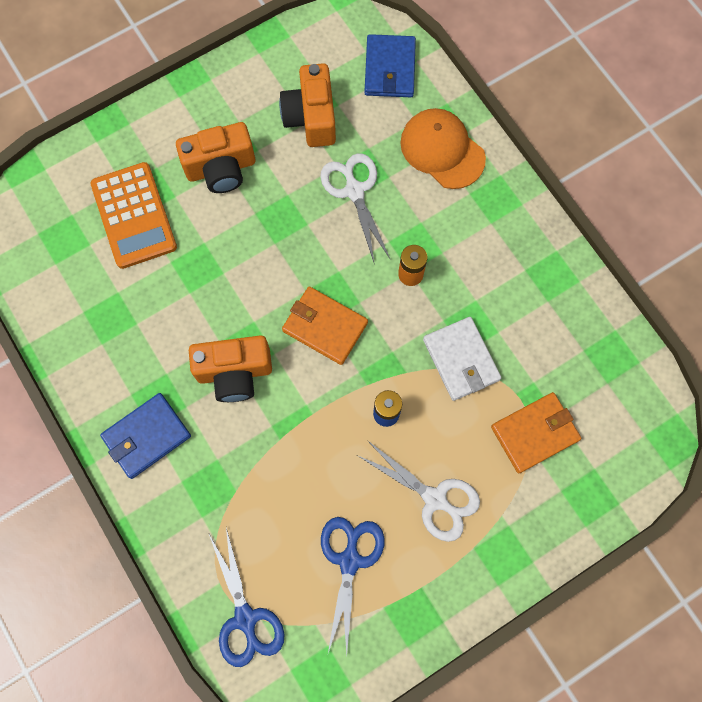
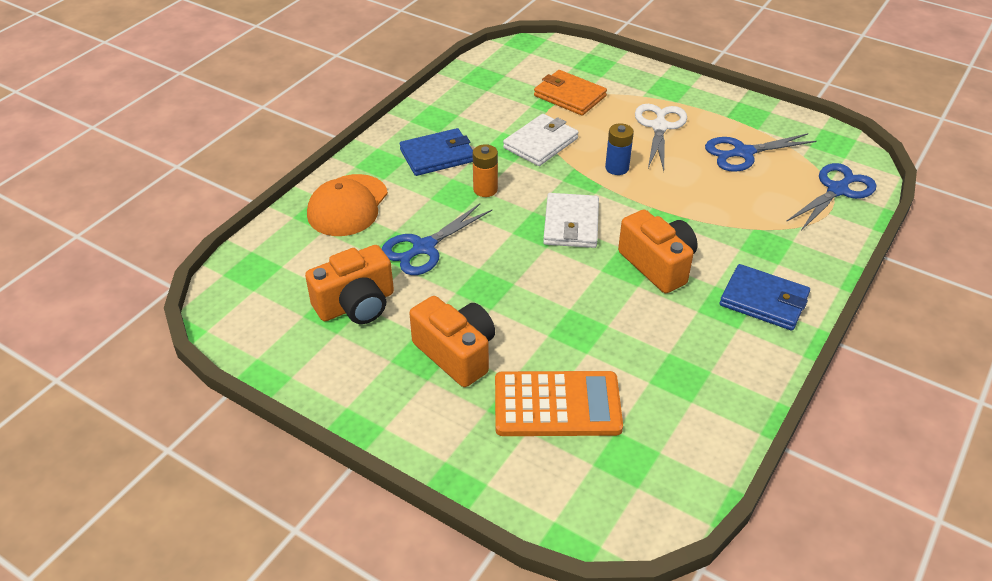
camera: 115 degrees left, 30 degrees down
(134, 216) = (557, 405): orange calculator -> orange calculator turned 45 degrees clockwise
(324, 326) = (571, 224): orange wallet -> white wallet
(354, 191) = (424, 248): white scissors -> blue scissors
(390, 69) = (269, 266): blue wallet -> blue wallet (437, 155)

